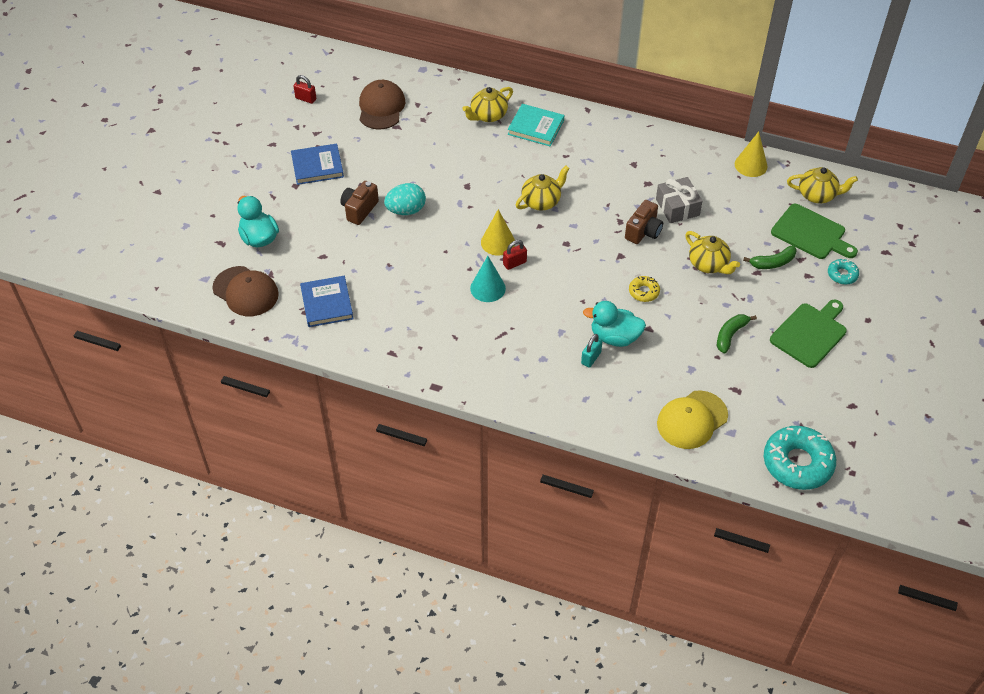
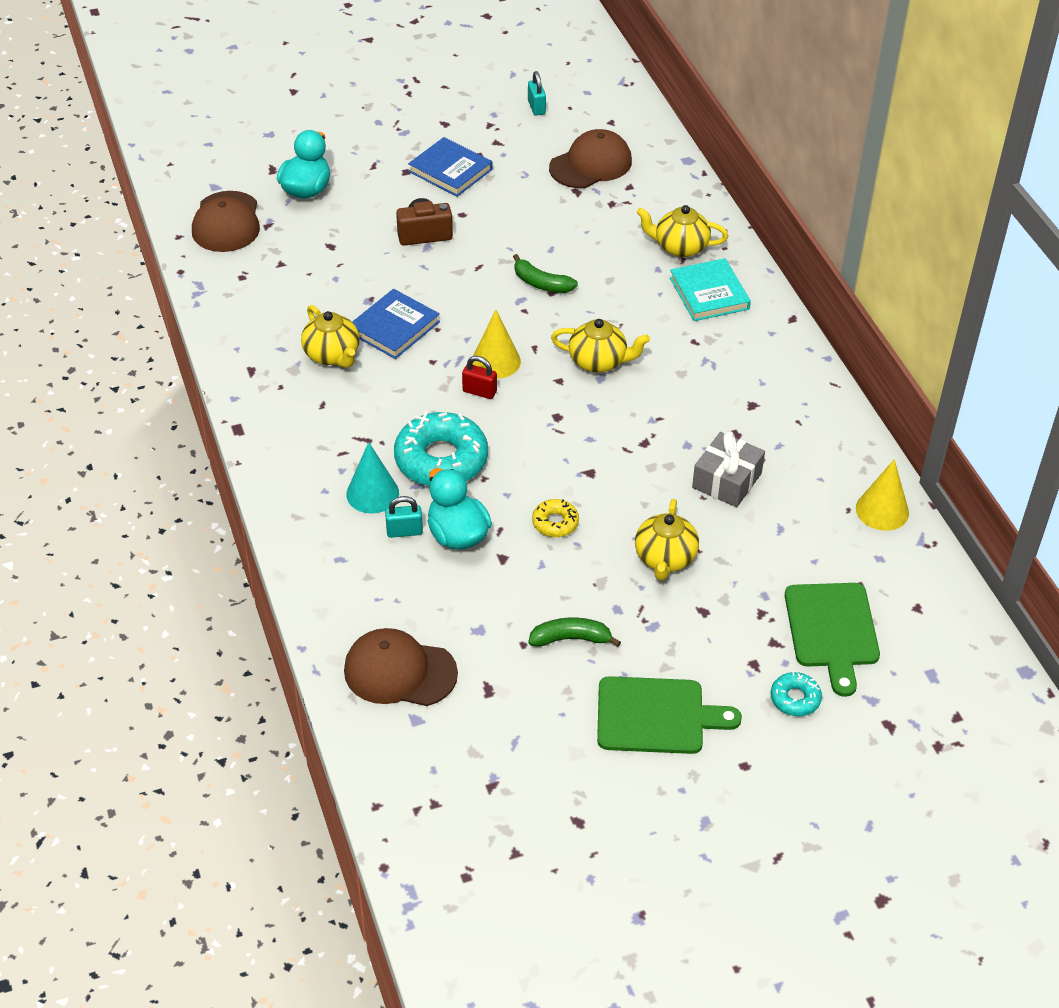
camera: 50 degrees right, 5 degrees down
(306, 99) = (536, 107): red padlock -> turquoise padlock
(327, 303) = (269, 286): blue book -> blue book (394, 327)
(406, 210) = (462, 267): turquoise egg -> none
(487, 288) = (419, 391): turquoise cone -> turquoise cone (372, 493)
(643, 232) = (651, 472): brown camera -> none
(692, 420) = (399, 672): yellow cap -> brown cap
(772, 263) = (737, 618): green banana -> green banana (541, 283)
(797, 463) = (428, 811): turquoise donut -> turquoise donut (441, 459)
(817, 195) = (909, 602): yellow teapot -> yellow teapot (332, 355)

